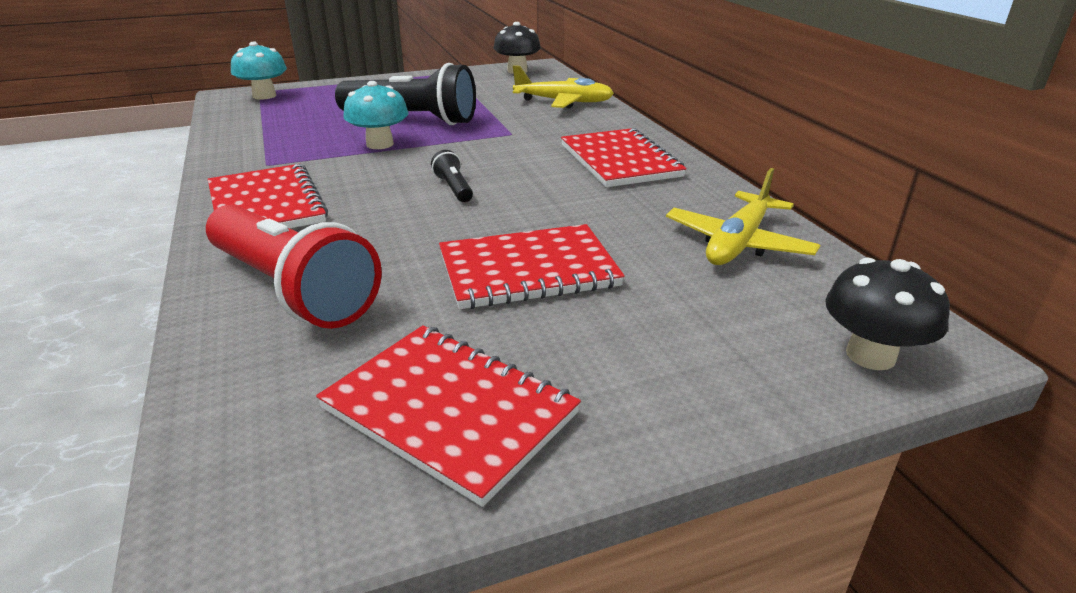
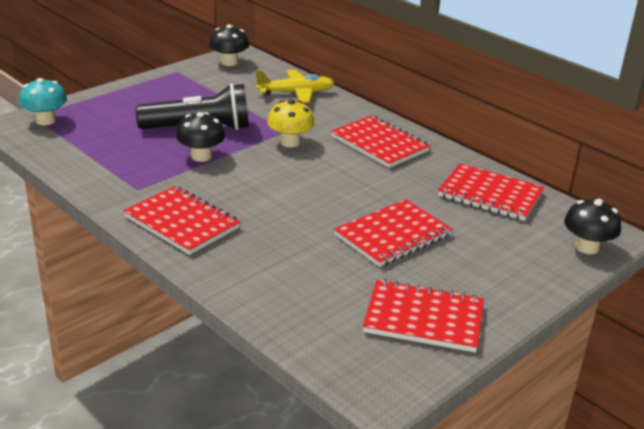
camera: 25 degrees left, 0 degrees up
(293, 289) = (272, 276): red flashlight -> none
(380, 144) = (201, 156): turquoise mushroom -> black mushroom
(453, 188) = (293, 186): black flashlight -> none
(502, 145) = (290, 142): none -> yellow mushroom
(738, 243) = (490, 195): yellow plane -> red notebook

